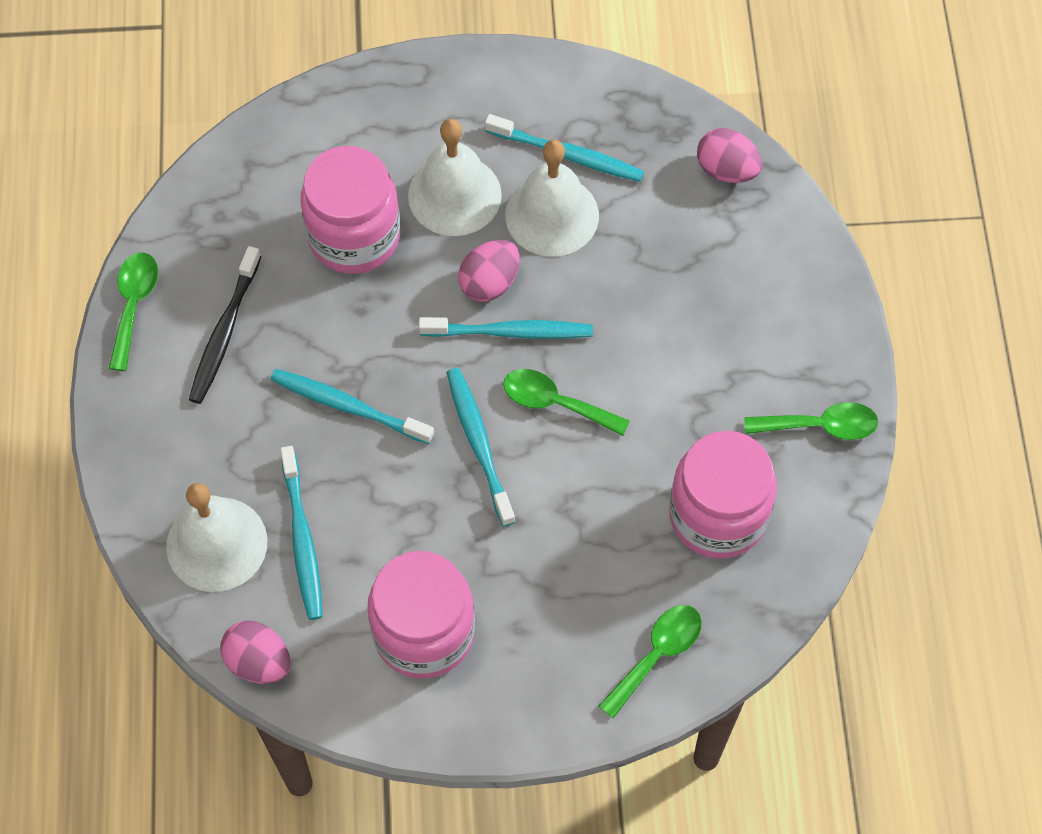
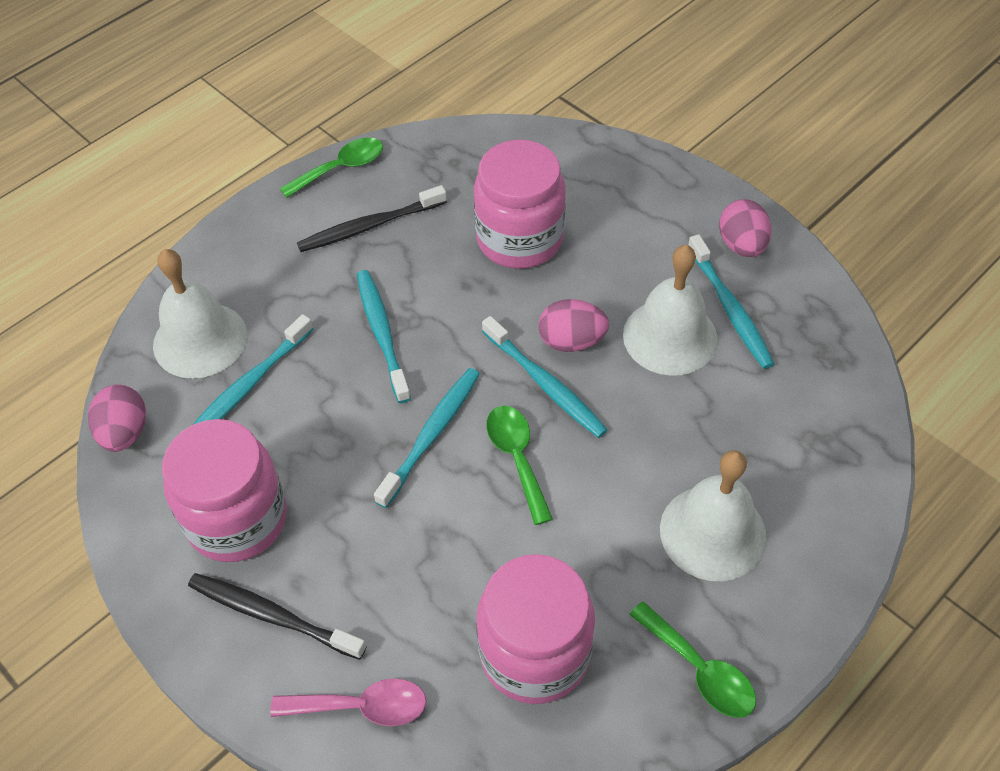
camera: 50 degrees right, 10 degrees down
(454, 195) = (617, 269): white bell -> white bell (712, 532)
(530, 664) = (272, 615): none -> black toothbrush
(657, 654) = (362, 706): green spoon -> pink spoon
(726, 170) = (844, 417): pink egg -> pink egg (741, 245)

